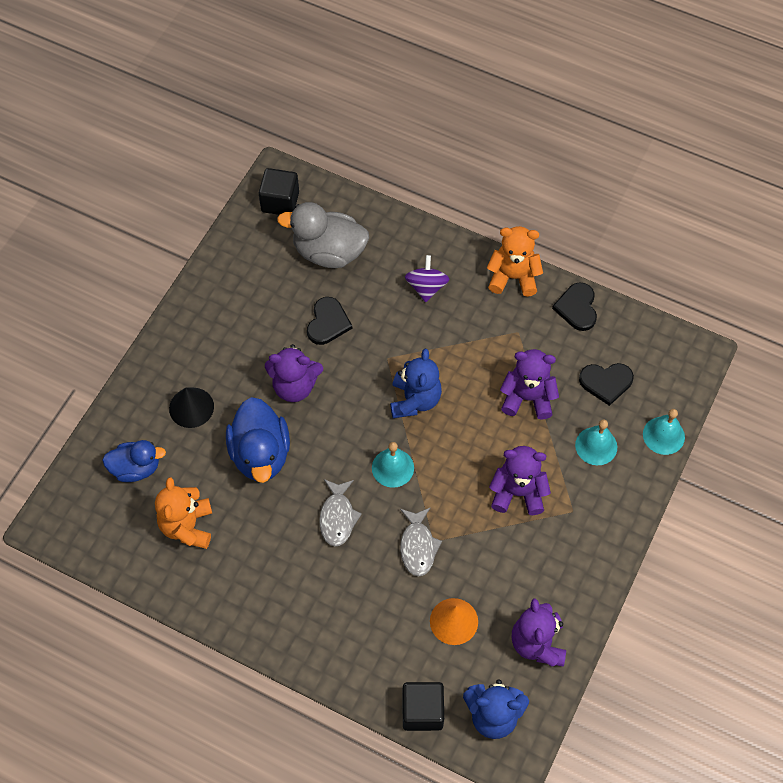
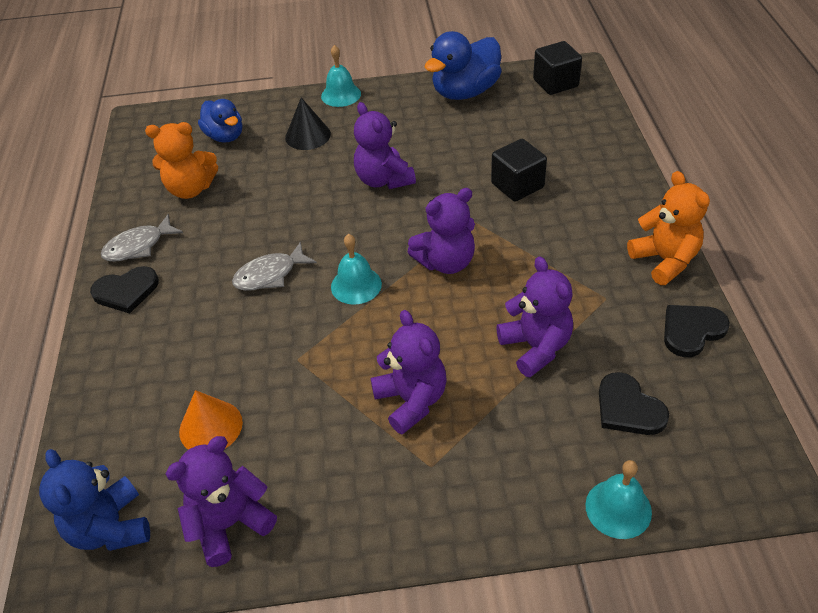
camera: 60 degrees right, 15 degrees down
(187, 526) = (191, 189): orange teddy bear -> orange teddy bear turned 150 degrees counterclockwise
(260, 454) = (296, 194): blue duck -> blue duck (465, 92)
(328, 323) = (469, 166): black heart -> black heart (126, 291)
(329, 252) = (540, 132): grey duck -> none
(415, 400) = (446, 262): blue teddy bear -> purple teddy bear
(418, 546) = (281, 350): grey fish -> grey fish (138, 246)
(422, 711) = (84, 456): black cube -> black cube (517, 185)
(426, 287) = (578, 207): purple spinning top -> none
(596, 446) = (536, 443): turquoise bell -> turquoise bell (341, 95)

